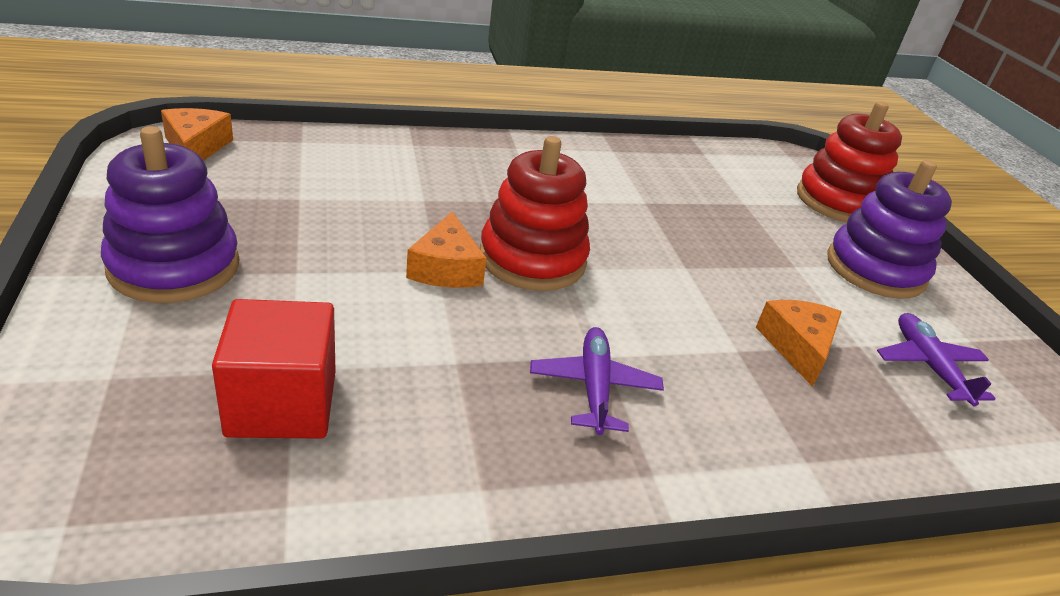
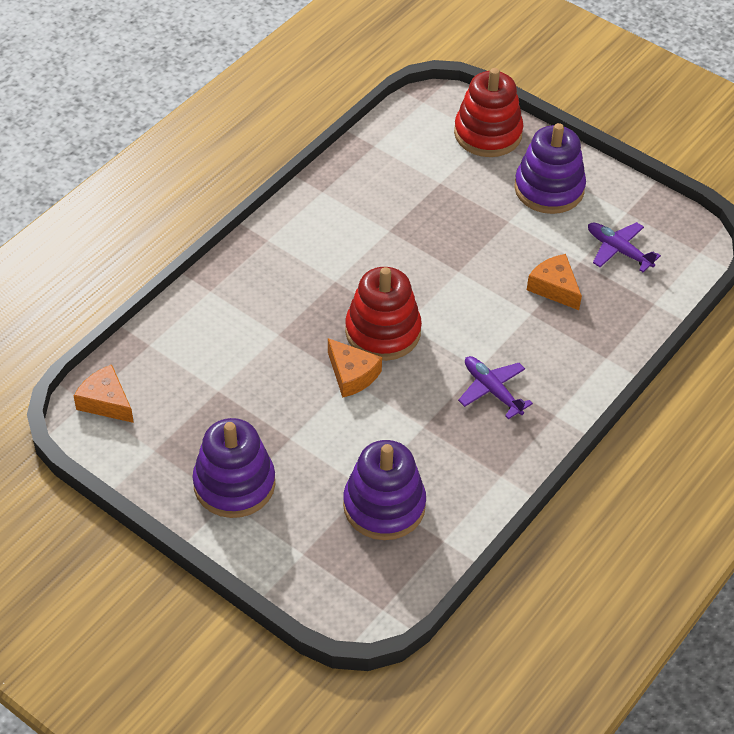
camera: 35 degrees left, 15 degrees up
(282, 403) = (384, 506): red cube -> purple stacking toy

